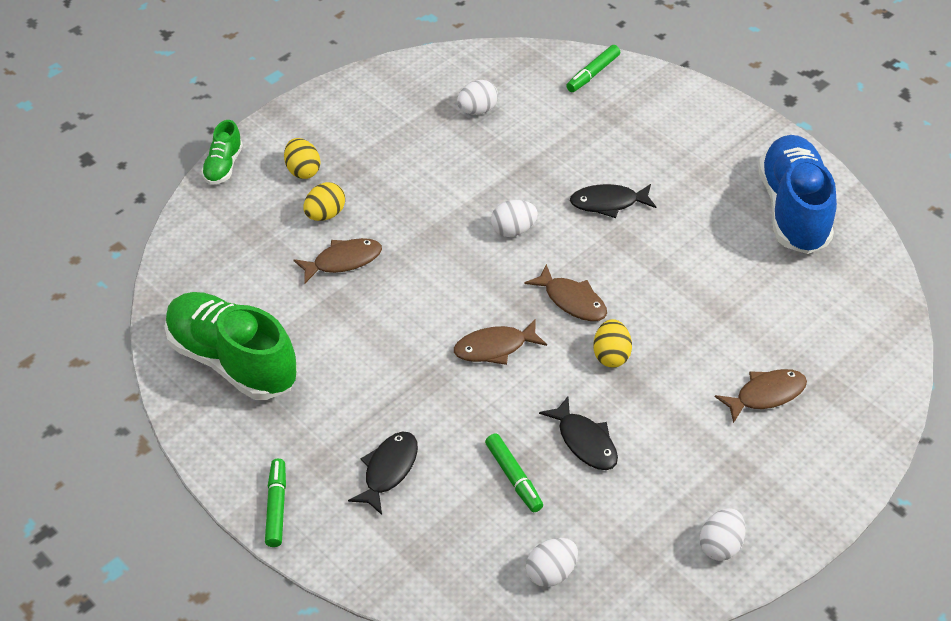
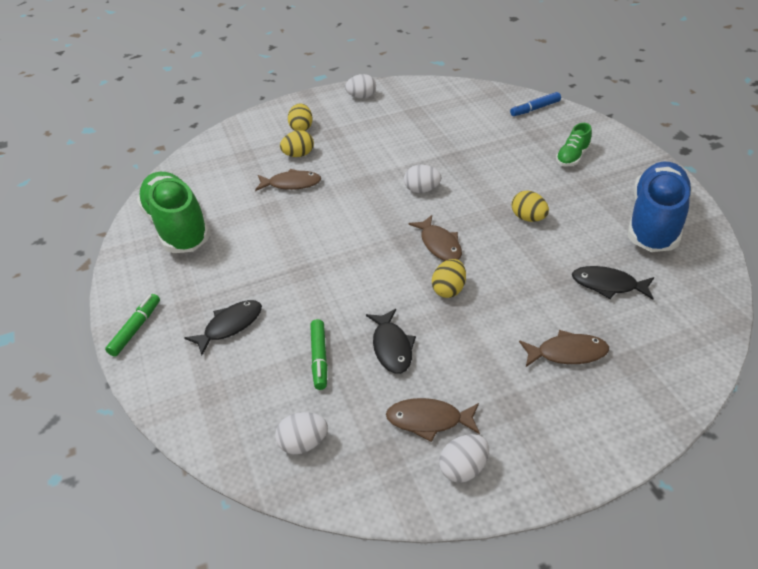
camera: 25 degrees right, 5 degrees down
(223, 166) = (254, 116): green shoe -> green shoe (572, 157)
(477, 110) = (439, 115): white egg -> white egg (361, 97)
(495, 347) = (362, 262): brown fish -> brown fish (429, 420)
(592, 74) = (535, 109): green marker -> blue marker
(608, 203) = (503, 187): black fish -> black fish (608, 285)
(655, 239) = (528, 218): none -> yellow egg

